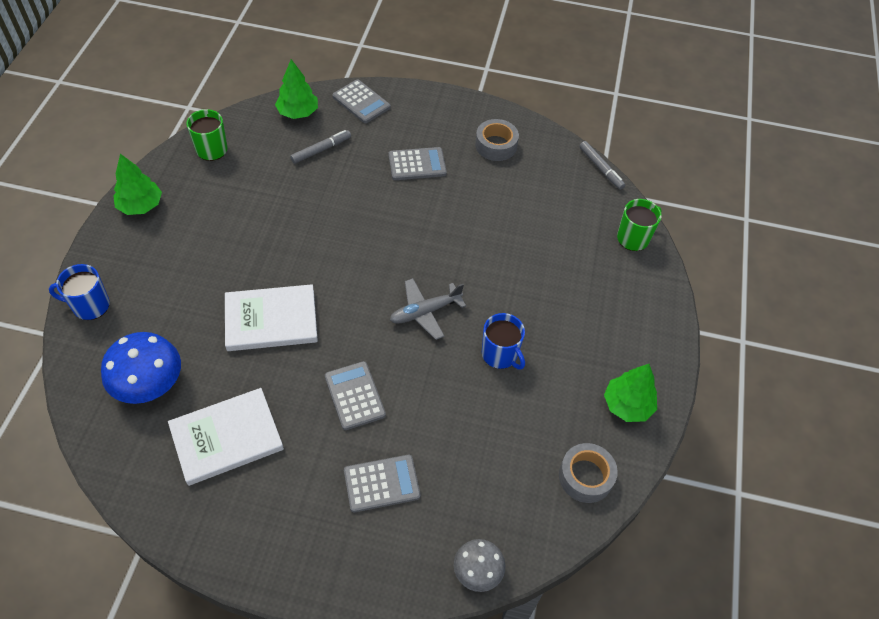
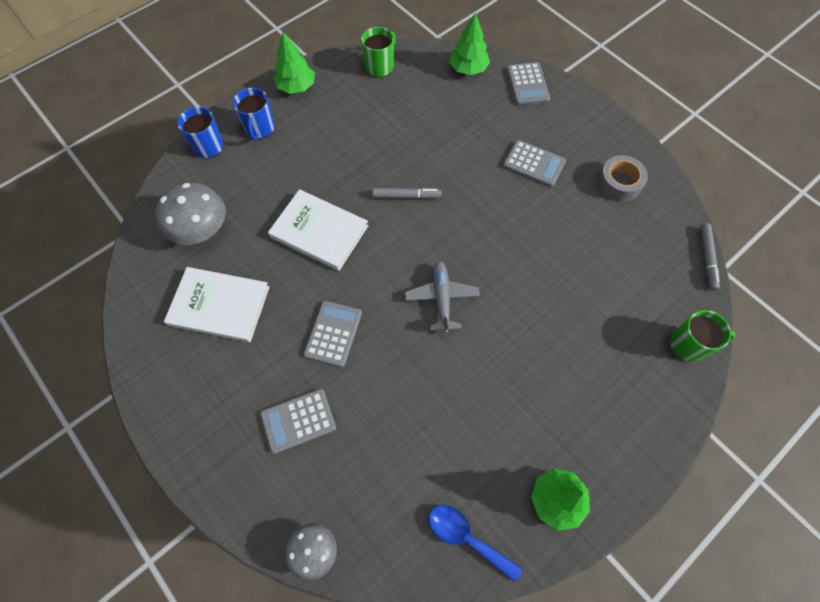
camera: 40 degrees right, 10 degrees up
(149, 383) = (201, 229): blue mushroom -> grey mushroom
(321, 150) = (463, 110): grey marker -> grey marker (406, 196)
(381, 483) = (298, 421): grey calculator -> grey calculator turned 135 degrees clockwise
(425, 312) = (441, 298): grey plane -> grey plane turned 75 degrees clockwise
(500, 354) = (476, 376): blue mug -> blue mug (260, 128)
(585, 476) = (466, 537): grey tape -> blue spoon

